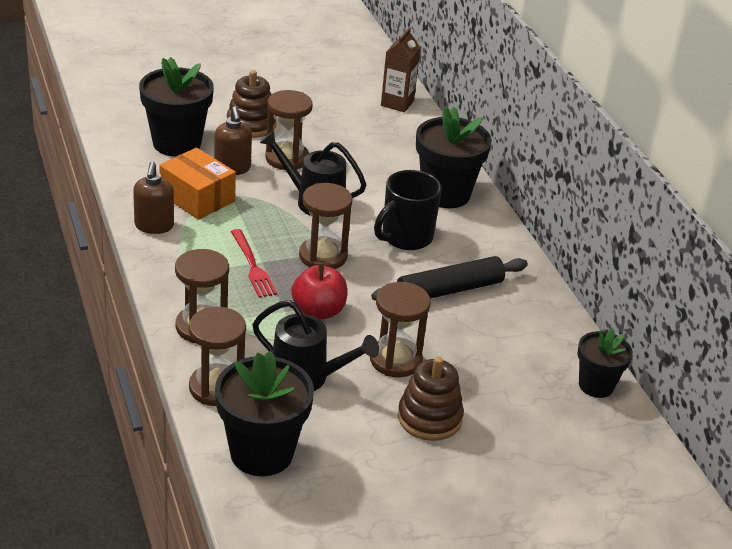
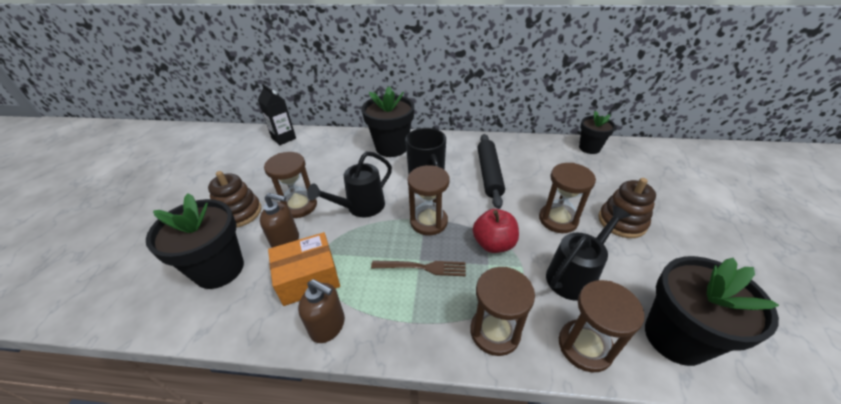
camera: 60 degrees left, 5 degrees up
(252, 266) = (422, 267): red fork -> brown fork
(397, 103) = (284, 138): brown carton -> black carton

